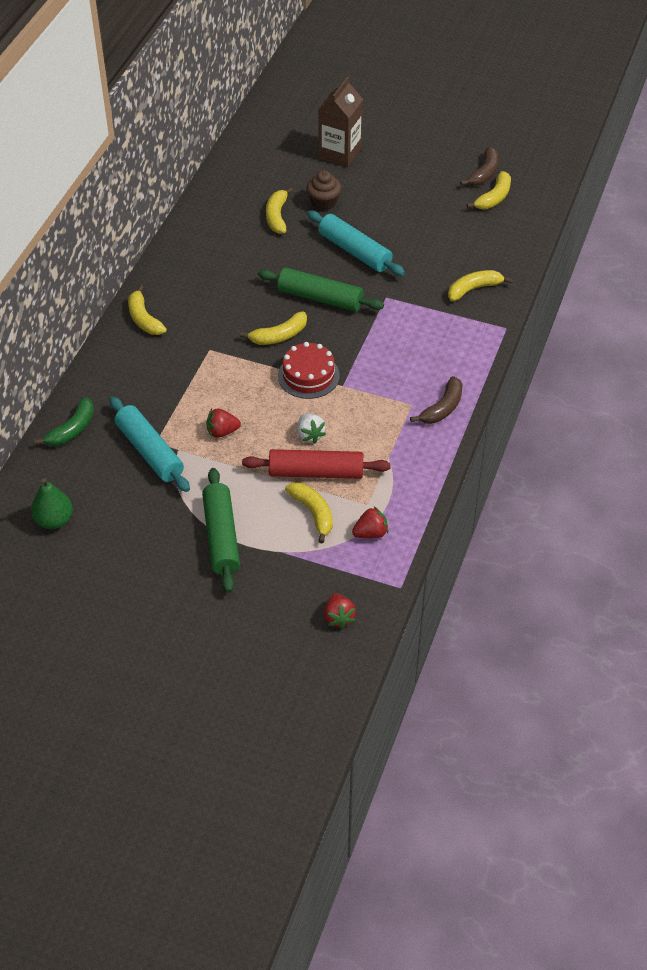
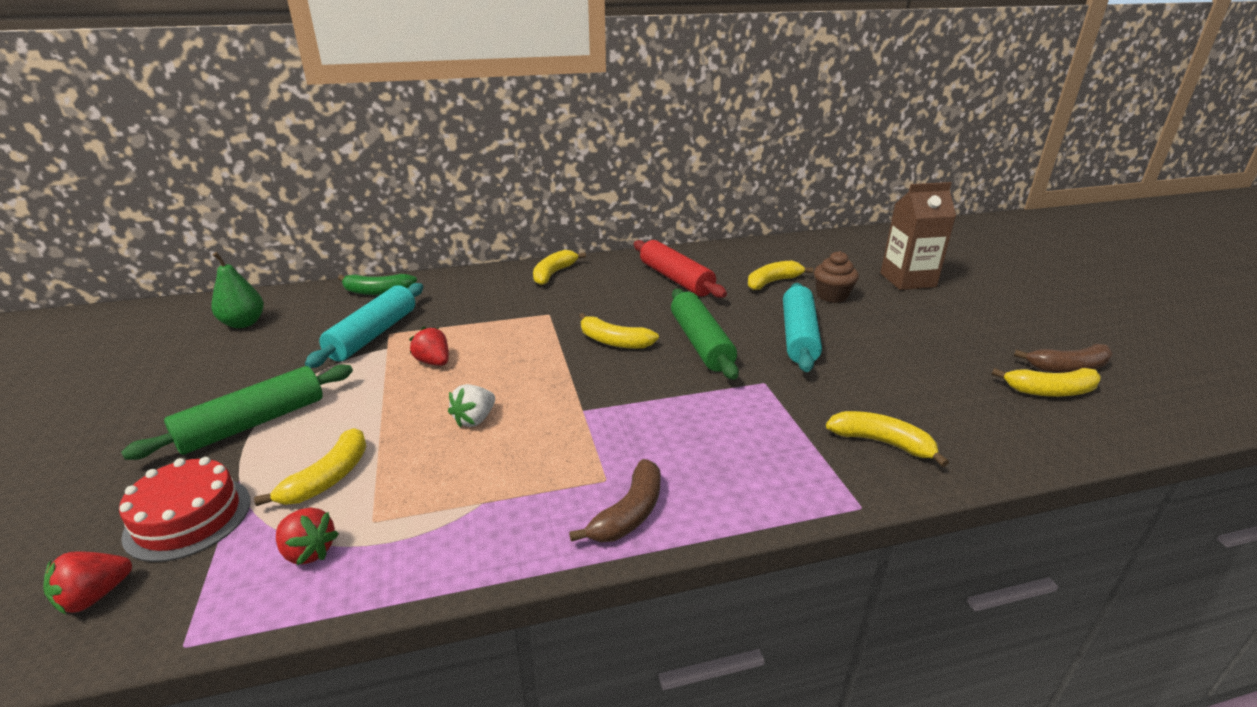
camera: 55 degrees right, 20 degrees down
(308, 375) = (574, 381): red cake -> red cake (188, 518)
(316, 472) = (409, 450): red rolling pin -> red rolling pin (675, 279)
(442, 408) = (629, 513): brown banana -> brown banana turned 60 degrees counterclockwise

